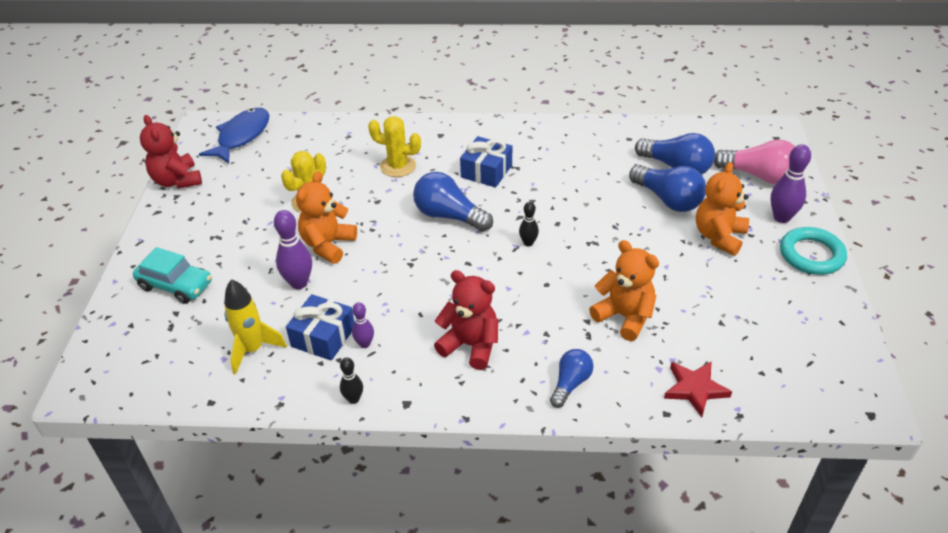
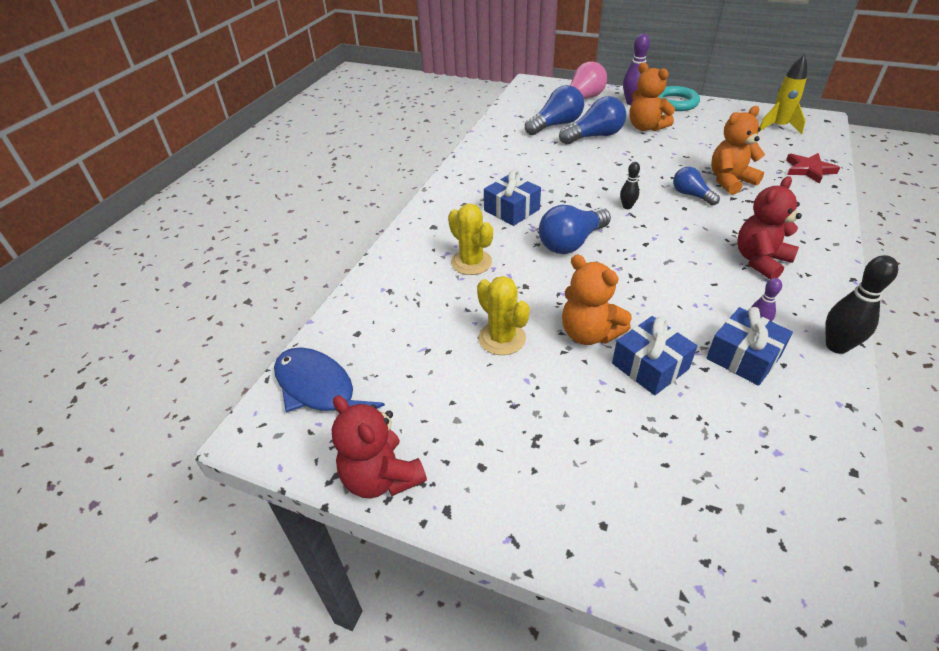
camera: 70 degrees left, 0 degrees up
(176, 285) = (628, 495): turquoise car -> none
(177, 181) = (381, 477): red teddy bear -> red teddy bear turned 60 degrees clockwise
(253, 350) = (762, 421): yellow rocket -> yellow rocket (778, 127)
(299, 283) = (650, 366): purple bowling pin -> blue gift
(353, 399) = (836, 346): black bowling pin -> black bowling pin, size x1.72
(398, 166) = (471, 262): yellow cactus -> yellow cactus turned 75 degrees counterclockwise
(570, 383) = (806, 219): blue light bulb -> blue light bulb (691, 195)

